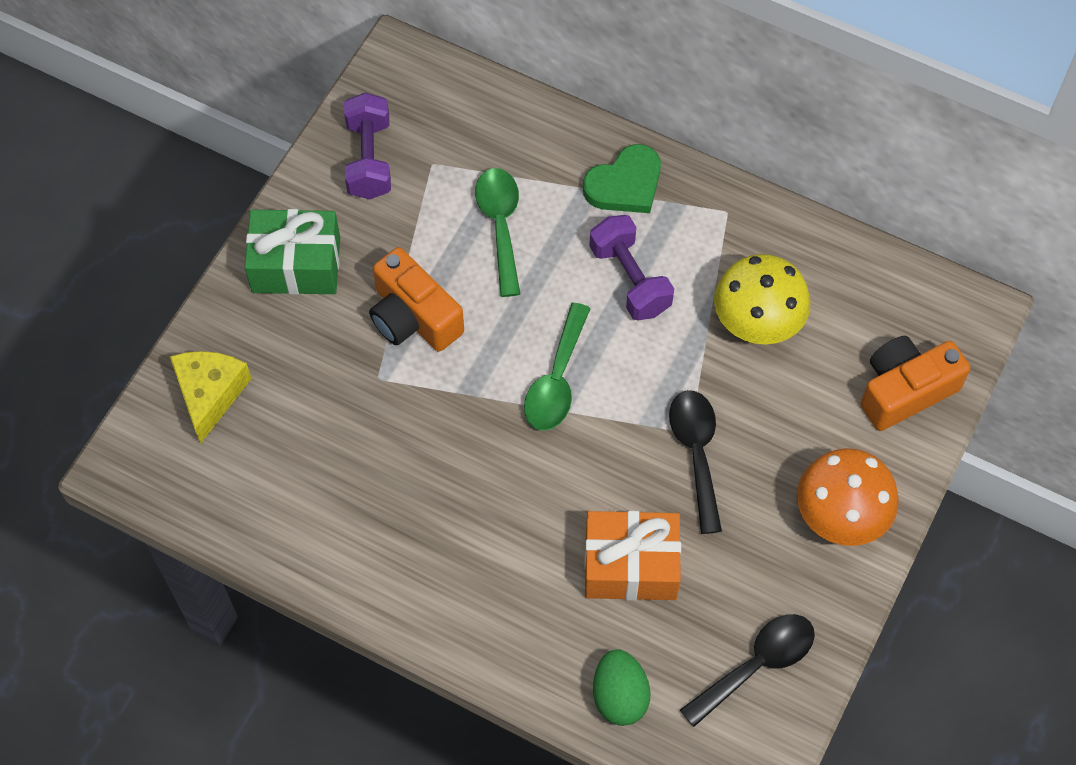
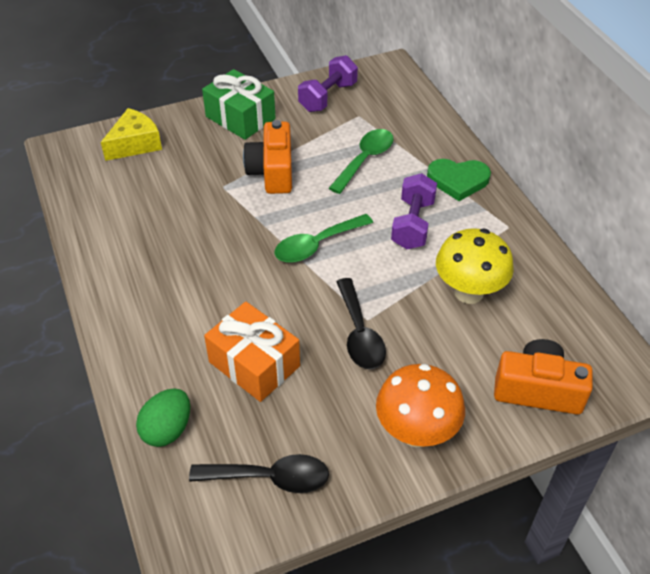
camera: 40 degrees right, 15 degrees down
(696, 453) = (359, 333): black spoon -> black spoon turned 135 degrees clockwise

